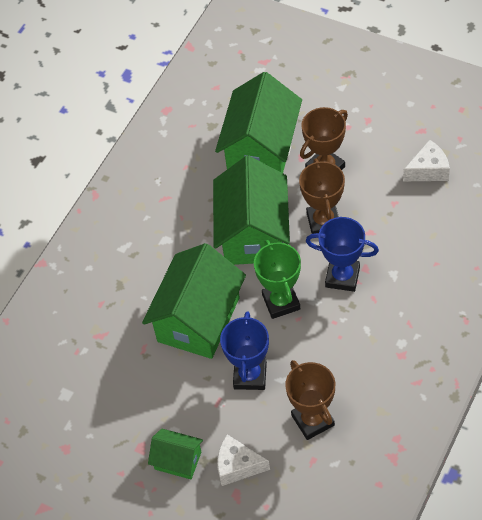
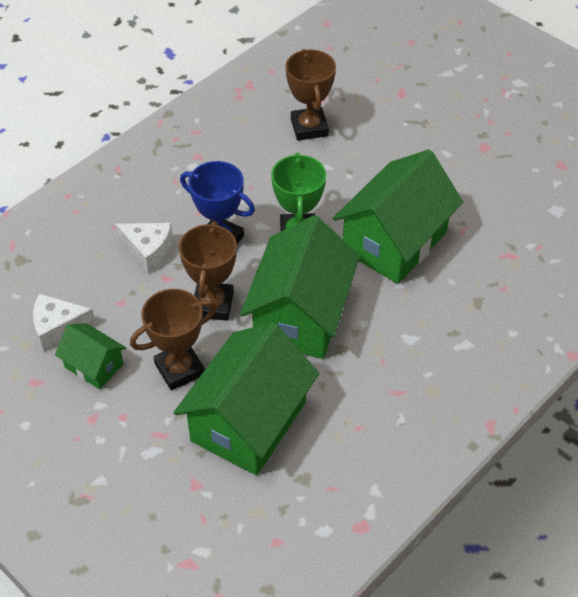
camera: 170 degrees left, 5 degrees down
(178, 460) = (449, 129): green house -> green house (94, 366)
(237, 466) = (393, 112): white cheese -> white cheese (148, 251)
(250, 375) = (356, 177): blue trophy -> none

